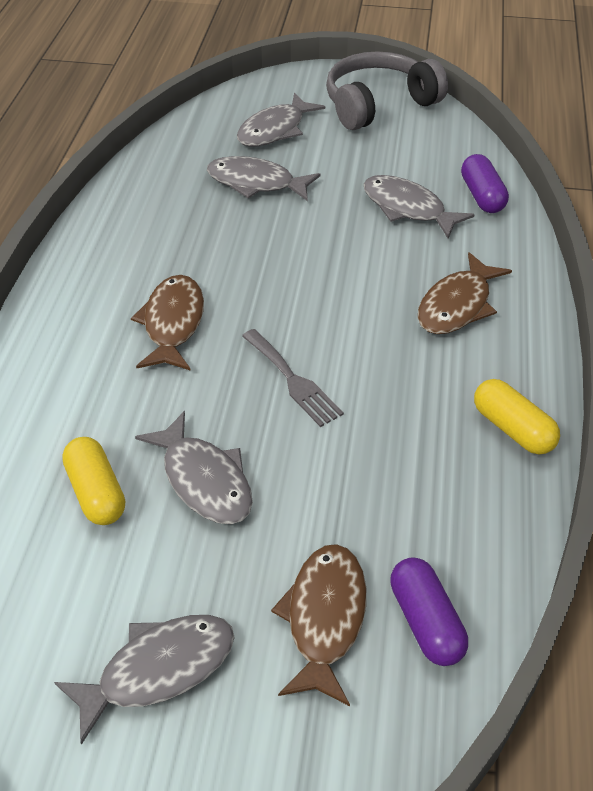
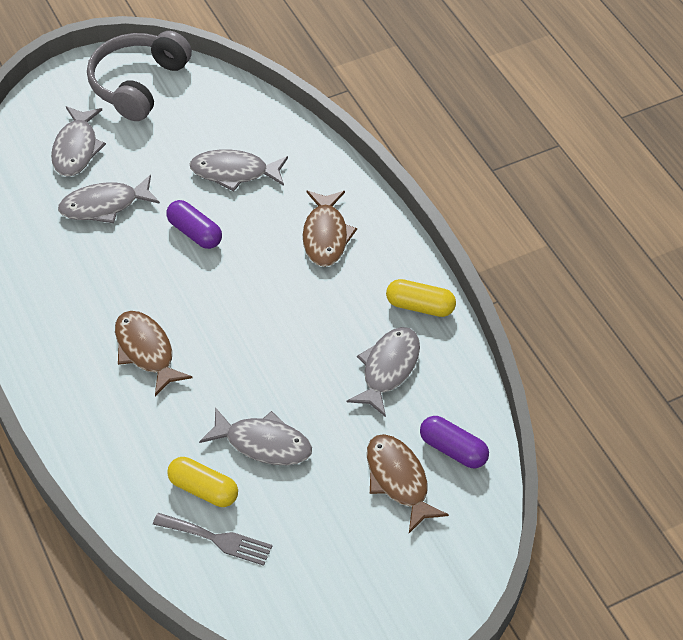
camera: 35 degrees left, 5 degrees up
(158, 670) = (332, 561): grey fish -> grey fish (388, 369)
(293, 380) = (263, 348): grey fork -> grey fork (217, 539)
(482, 196) = (278, 135): purple capsule -> purple capsule (195, 233)

